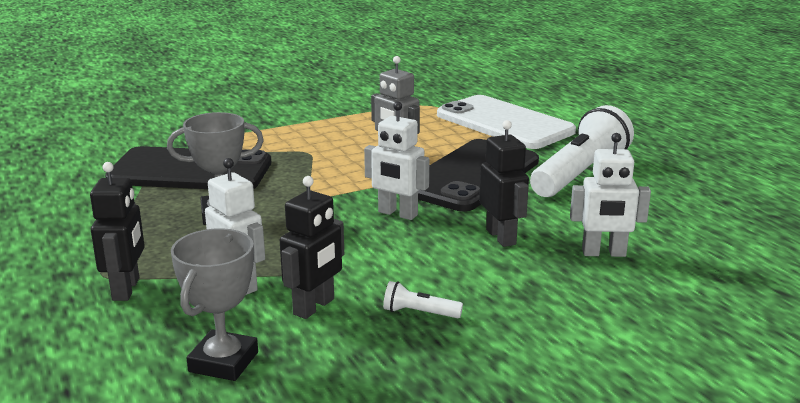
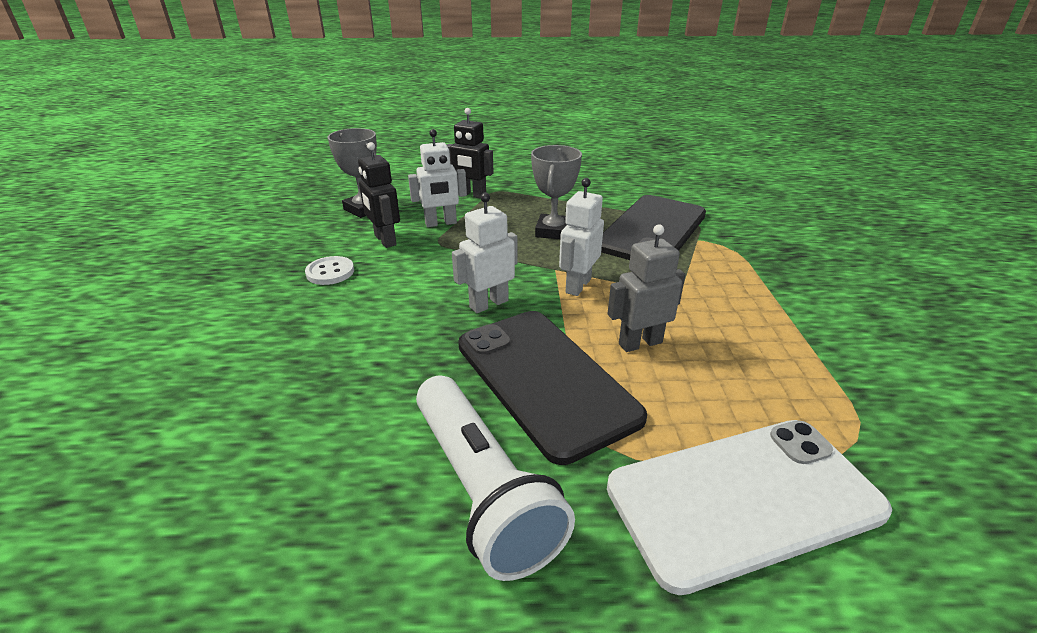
camera: 115 degrees right, 10 degrees up
(419, 313) = (330, 272): white flashlight -> white button
(501, 237) = (388, 346): black robot -> none
(604, 253) = (287, 400): white robot -> white robot (577, 286)

